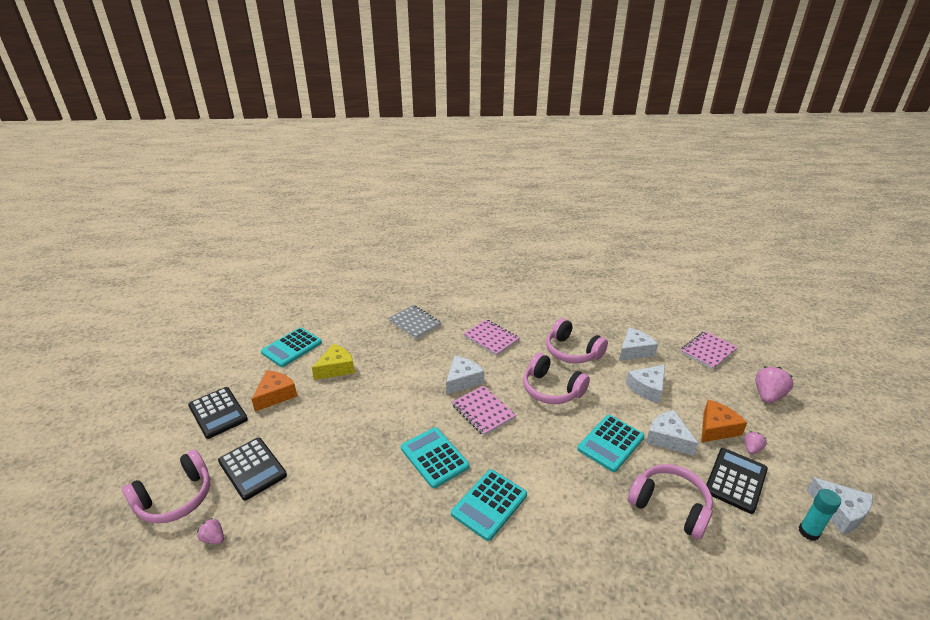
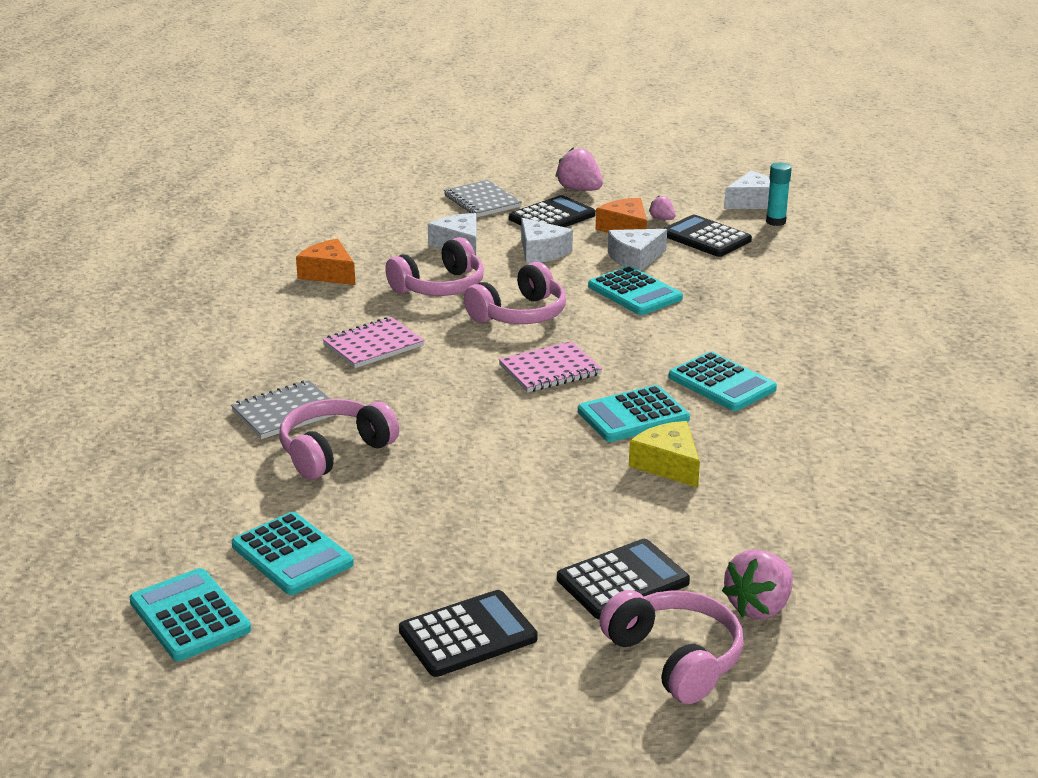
camera: 80 degrees left, 5 degrees down
(214, 538) = (759, 607): pink strawberry -> pink strawberry, size x1.86
(251, 329) = (190, 616): none -> turquoise calculator
(275, 395) = (439, 567): orange cheese -> orange cheese (329, 273)
(336, 368) = (386, 500): yellow cheese -> yellow cheese (668, 464)
(462, 380) = (472, 380): white cheese -> none
(670, 506) = (737, 278): pink headphones -> pink headphones (334, 451)
(708, 351) = (482, 201): pink notebook -> grey notebook
(708, 387) = (552, 217): none -> black calculator

